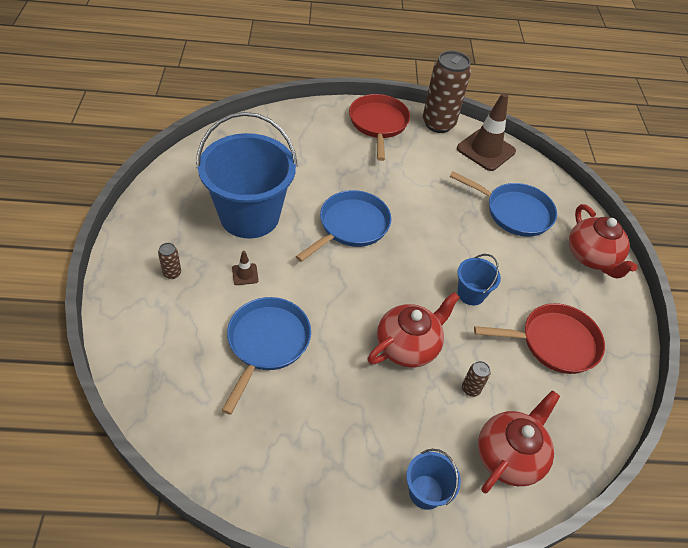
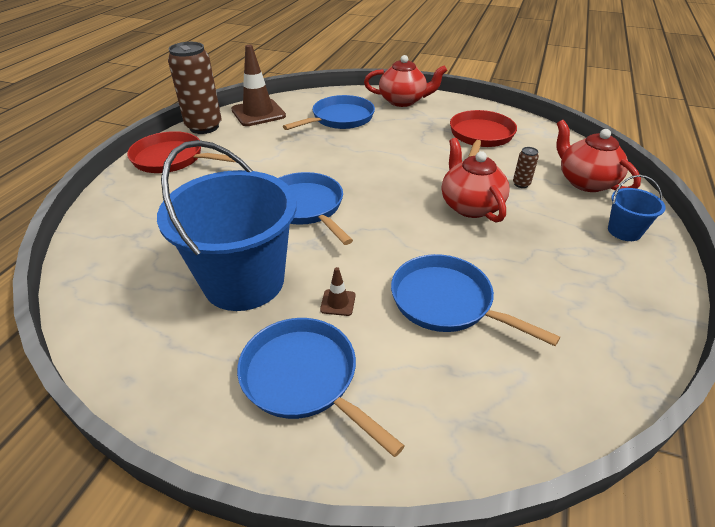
camera: 65 degrees left, 10 degrees down
(172, 273) = (304, 378): brown can -> blue pan
(471, 294) = (420, 160): blue bucket -> none

